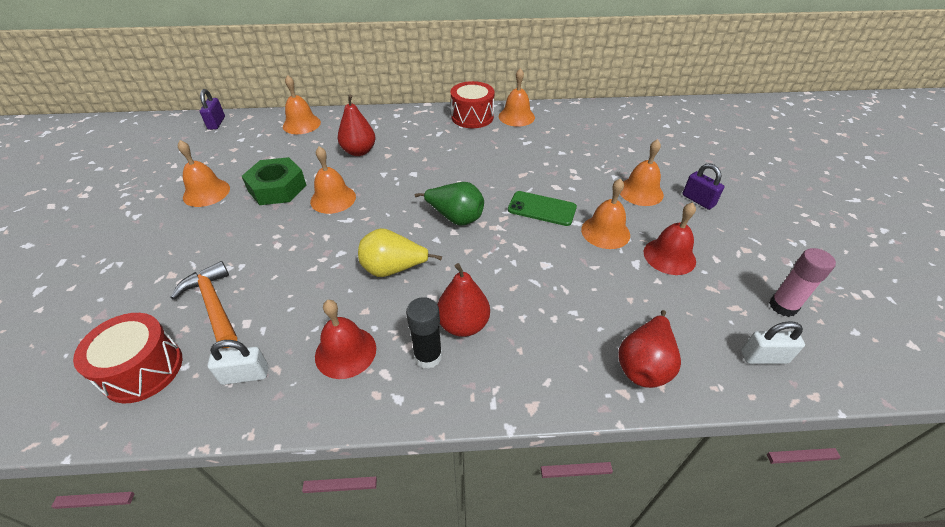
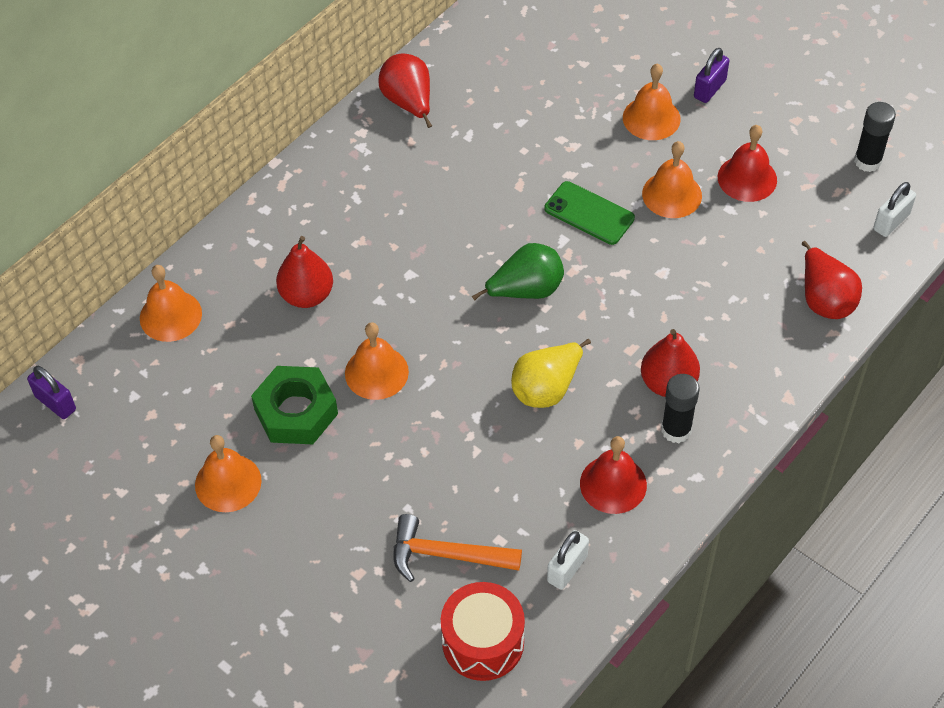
camera: 45 degrees left, 10 degrees up
(472, 117) = (359, 142): red drum -> none
(516, 117) = (409, 103): orange bell -> red pear
(542, 209) = (589, 213): green phone -> green phone turned 60 degrees clockwise
(698, 200) = (709, 89): purple padlock -> purple padlock turned 60 degrees counterclockwise
(783, 306) = (867, 161): pink glue stick -> black glue stick

